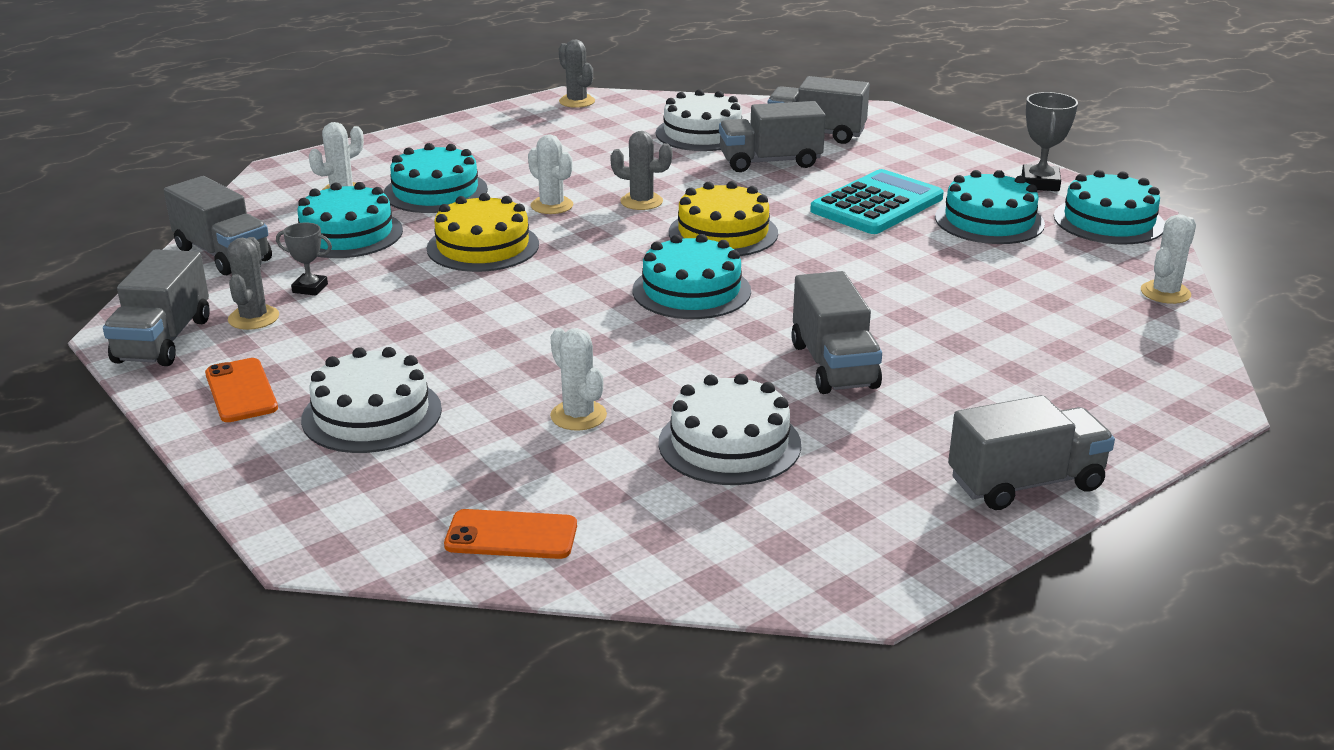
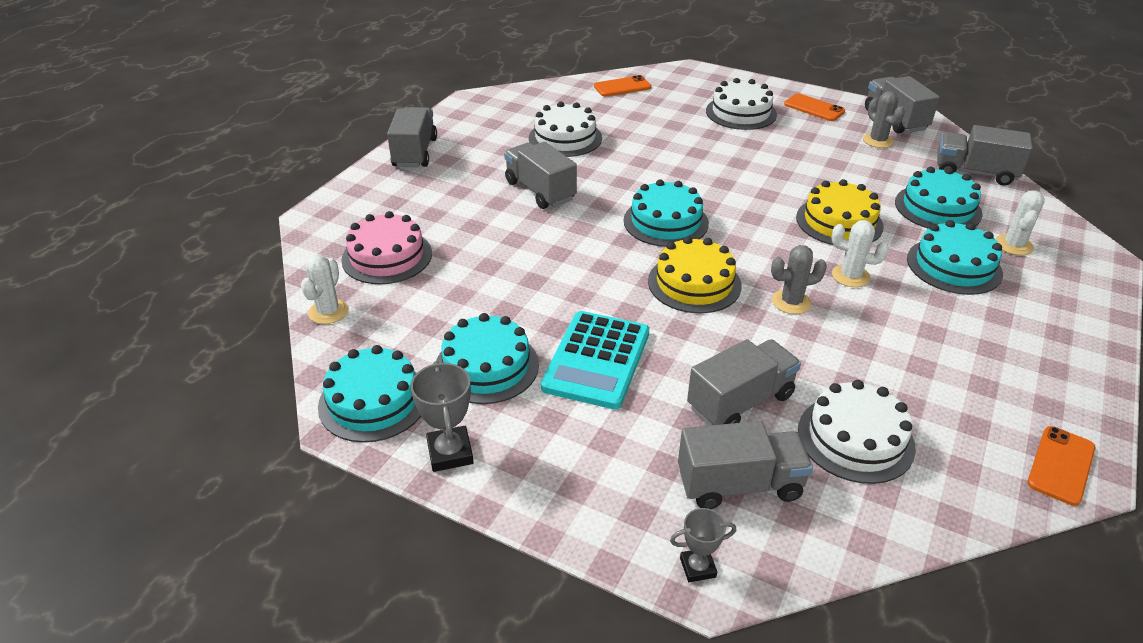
camera: 155 degrees right, 10 degrees up
(310, 288) = (884, 164): grey trophy -> grey trophy (697, 567)
(577, 101) = (1061, 465): grey cactus -> orange phone
(578, 416) = (648, 133): white cactus -> none
(1025, 483) = (415, 153): grey truck -> grey truck turned 135 degrees clockwise
(1089, 332) = (387, 256): none -> pink cake

